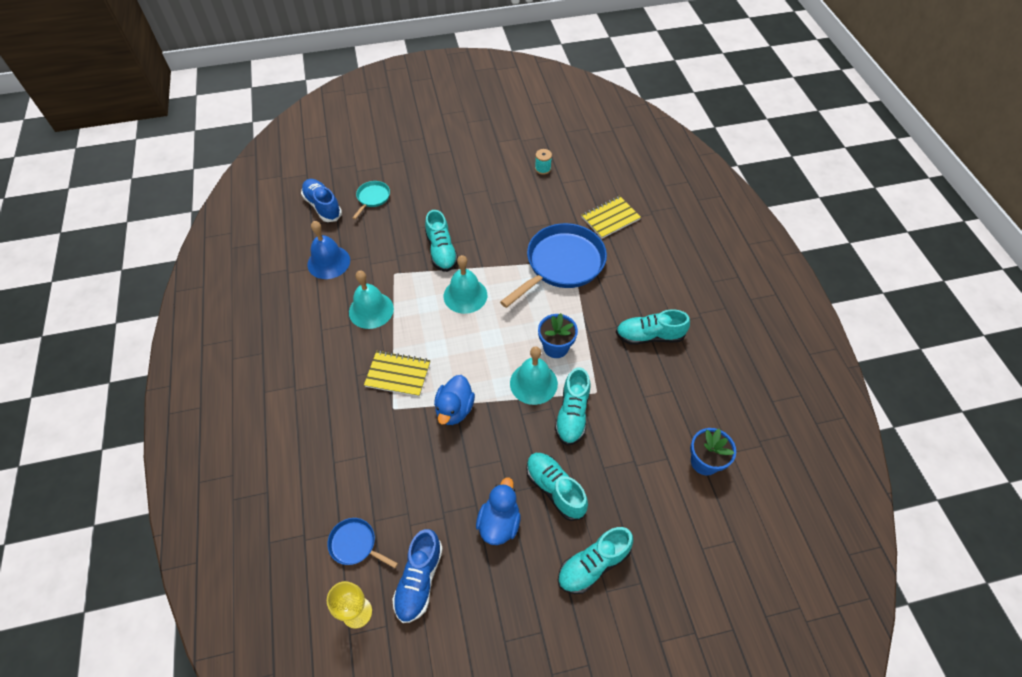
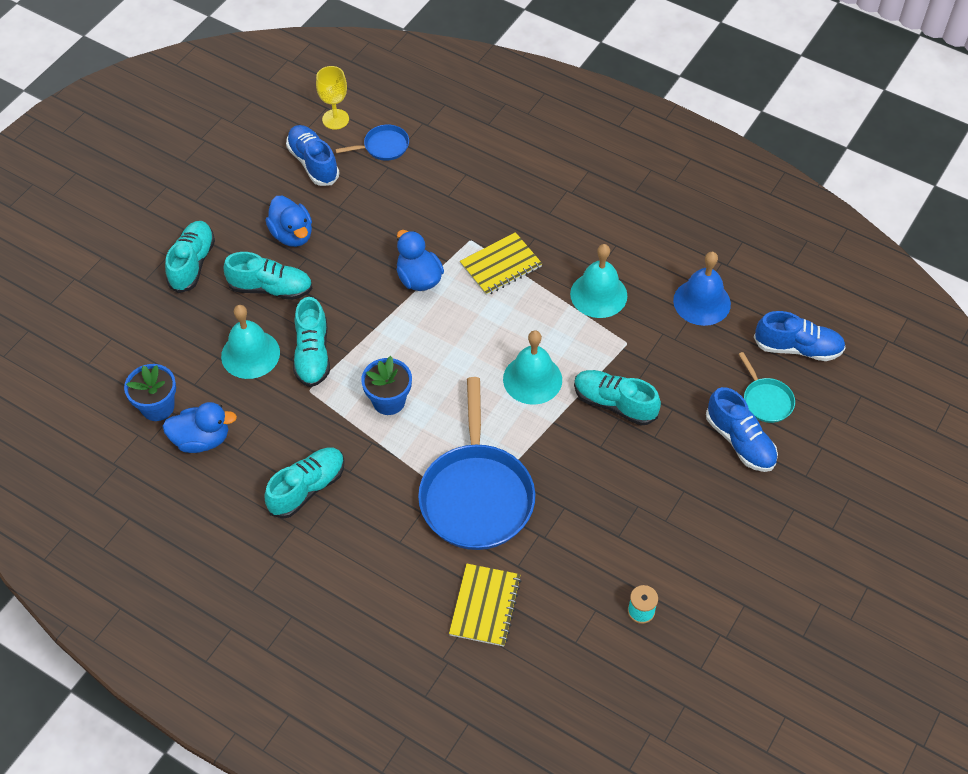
camera: 135 degrees right, 0 degrees up
(410, 192) = (740, 441): none -> blue shoe
(533, 383) = (375, 352): turquoise bell -> turquoise bell (250, 354)
(572, 414) = (312, 354): turquoise shoe -> turquoise shoe turned 150 degrees counterclockwise
(690, 415) = (202, 439): none -> blue duck

